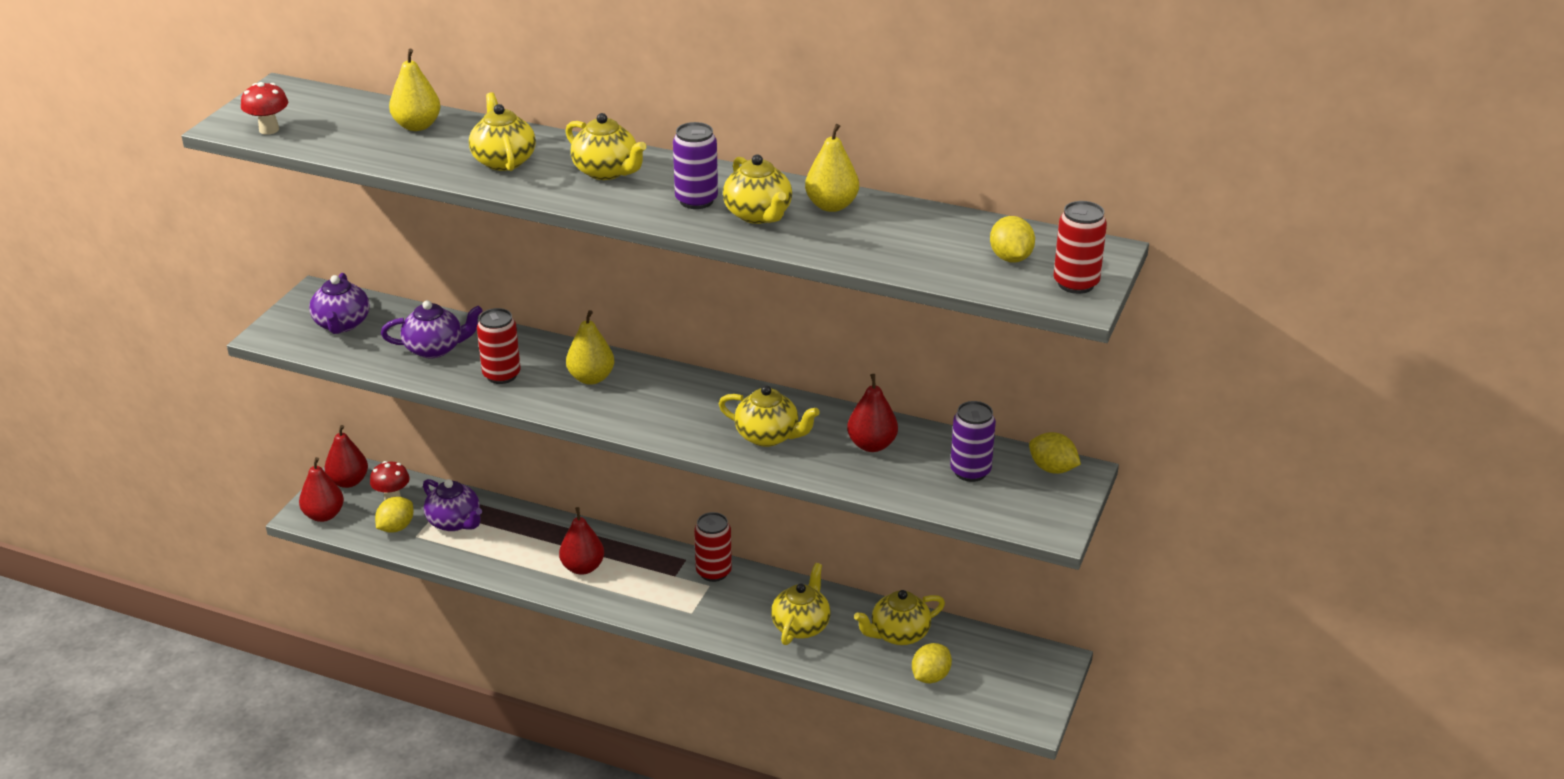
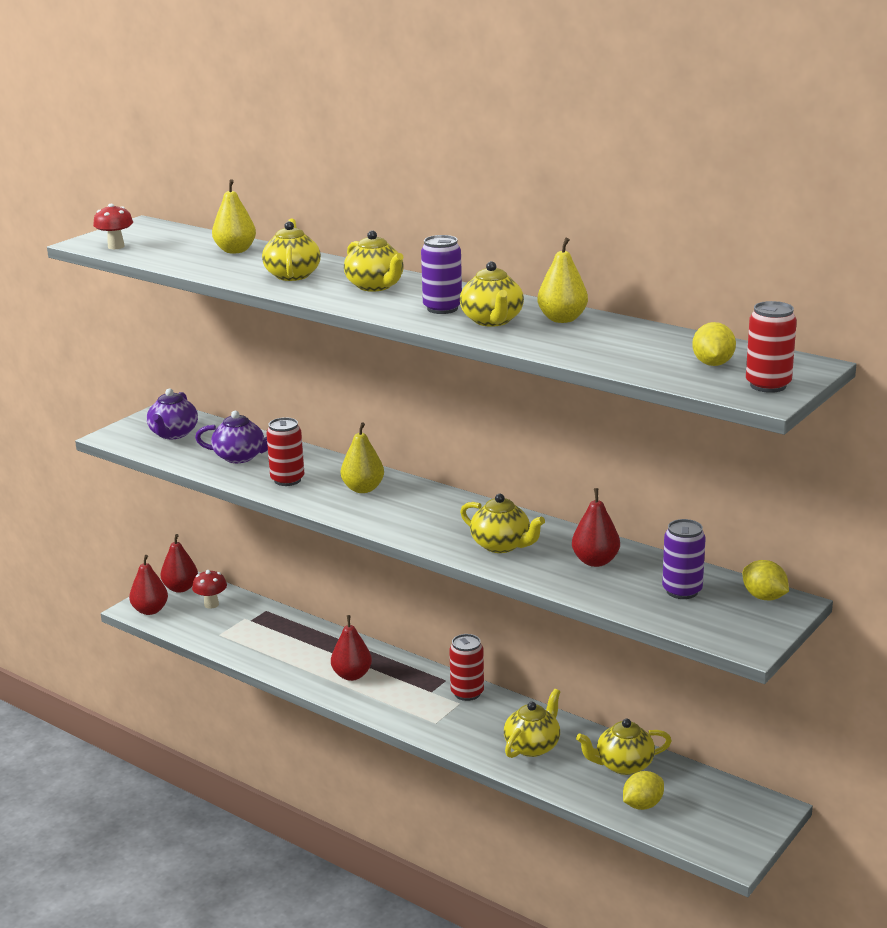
camera: 15 degrees right, 10 degrees down
(396, 527) = (205, 626): yellow lemon -> none
(454, 522) = (256, 628): purple teapot -> none

